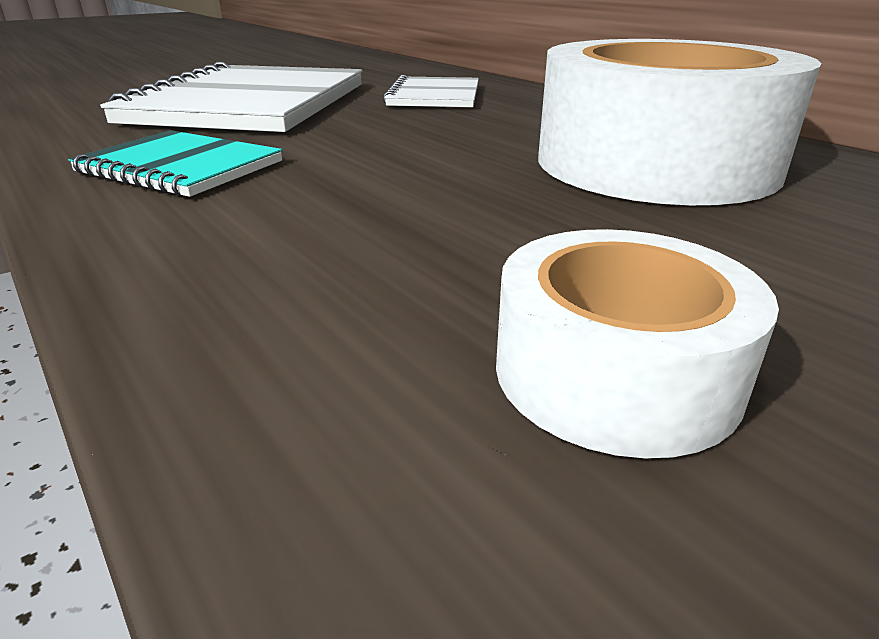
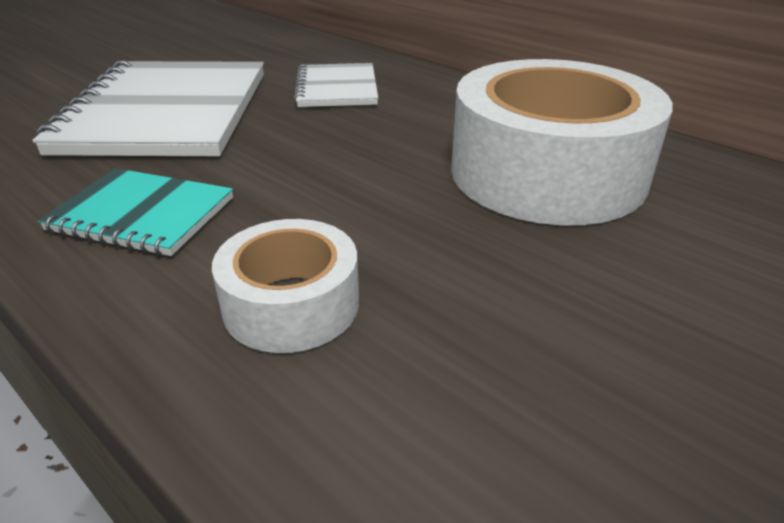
camera: 10 degrees left, 5 degrees up
(615, 372) = (563, 414): white tape -> white tape (291, 304)

